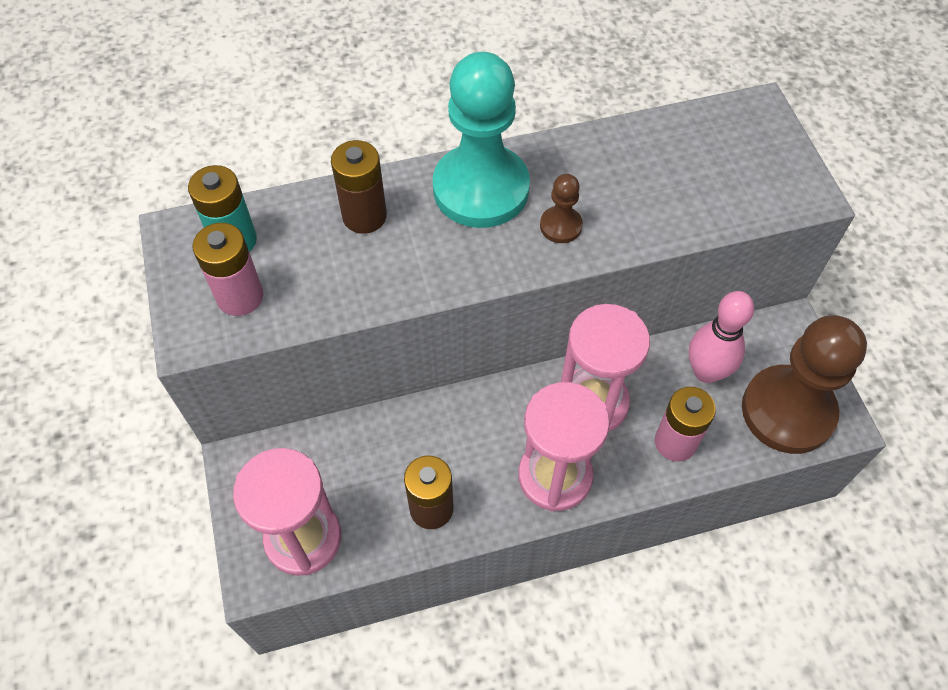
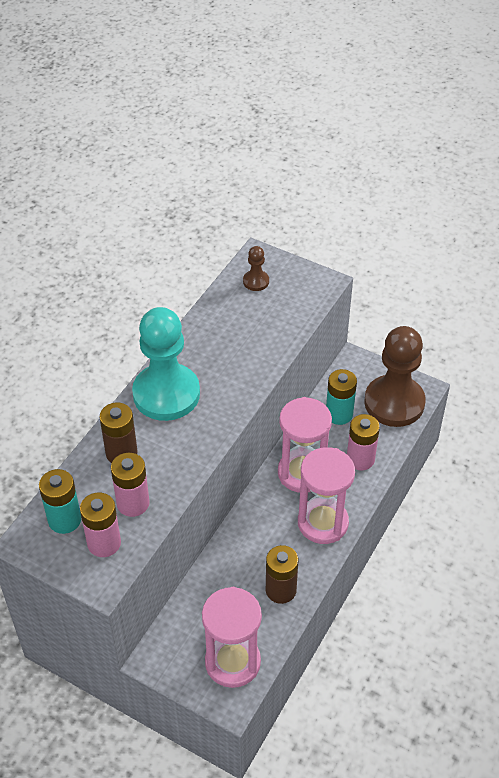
camera: 45 degrees left, 10 degrees down
(314, 278) = (133, 503): none -> pink battery
(560, 226) = (227, 382): brown pawn -> brown pawn (256, 281)
(706, 371) = (339, 414): pink bowling pin -> turquoise battery

